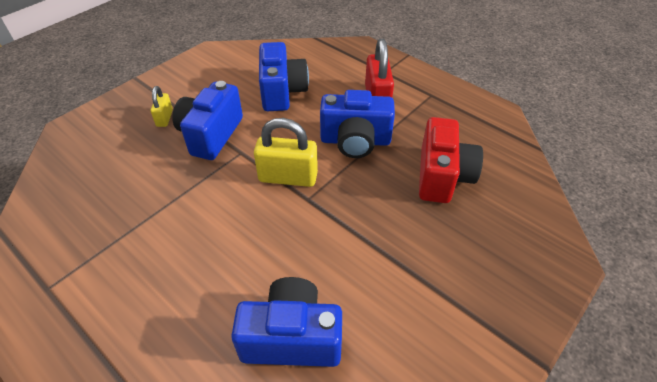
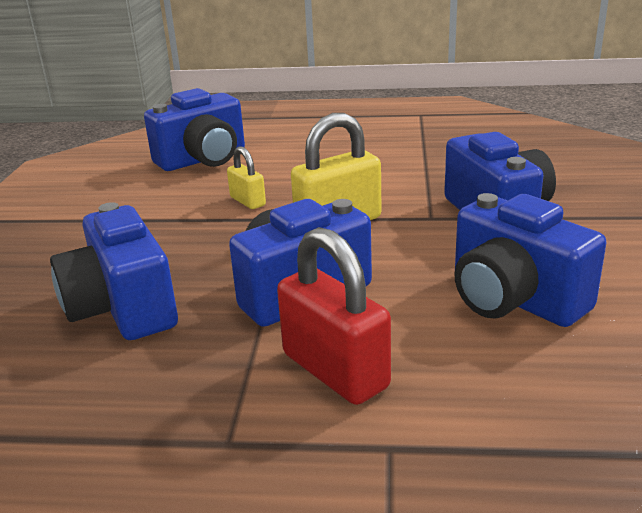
camera: 145 degrees right, 20 degrees down
(164, 118) = (585, 202): yellow padlock -> yellow padlock (247, 201)
(442, 176) = (123, 308): red camera -> blue camera

